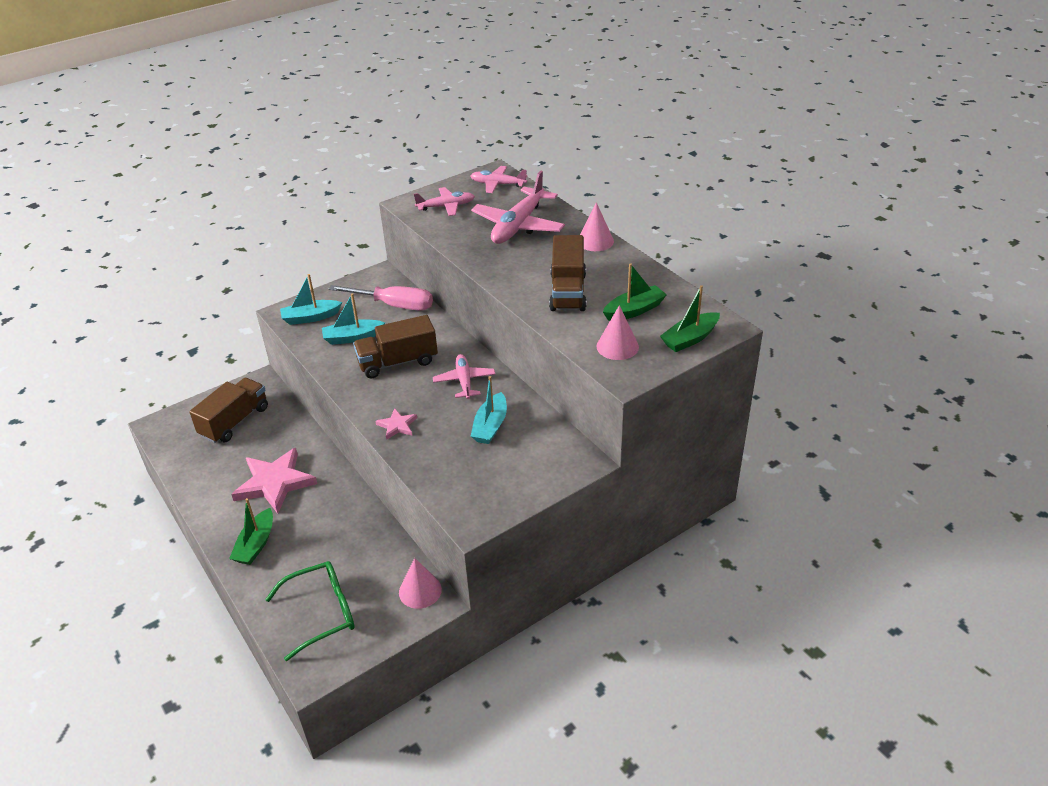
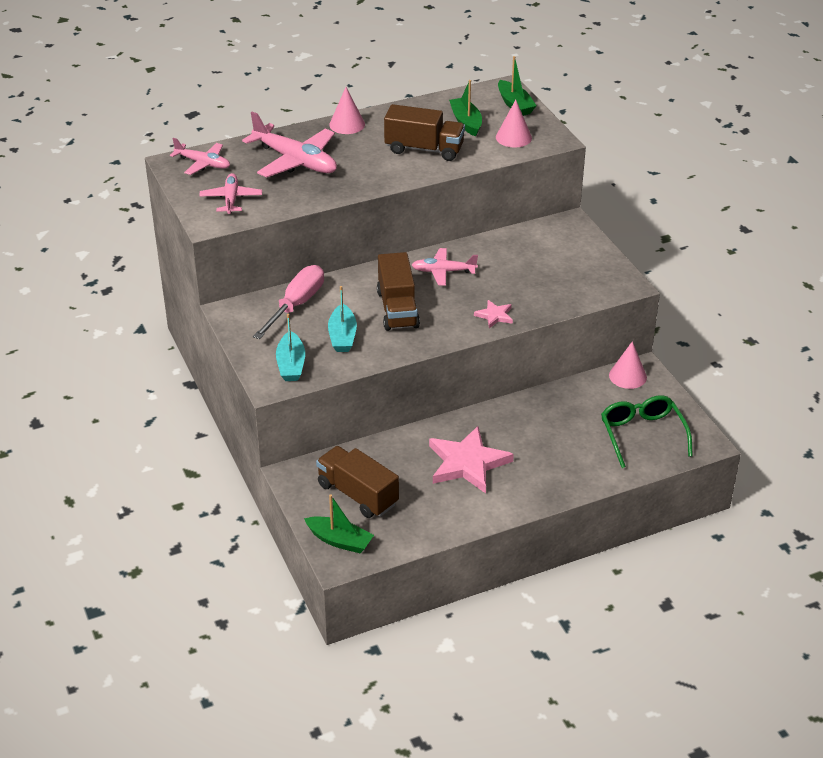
camera: 80 degrees left, 0 degrees up
(256, 544) = (550, 476): green boat -> green boat (339, 540)
(490, 426) = (512, 263): turquoise boat -> none
(498, 184) = (203, 164): pink plane -> pink plane turned 90 degrees counterclockwise

